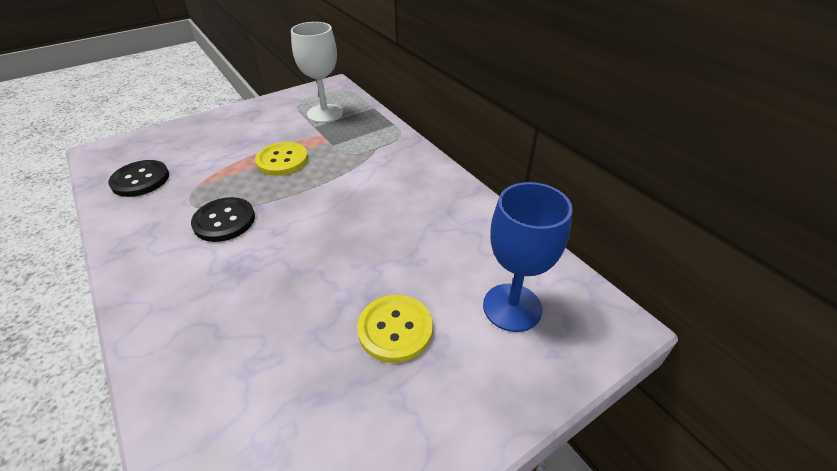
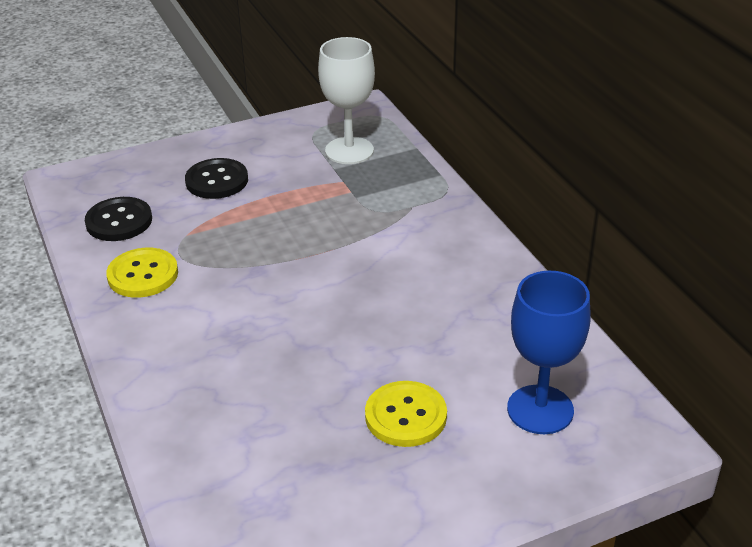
camera: 10 degrees right, 5 degrees down
(224, 221) = (221, 281): black button -> black button (217, 181)
(282, 160) = (290, 212): yellow button -> yellow button (143, 275)

